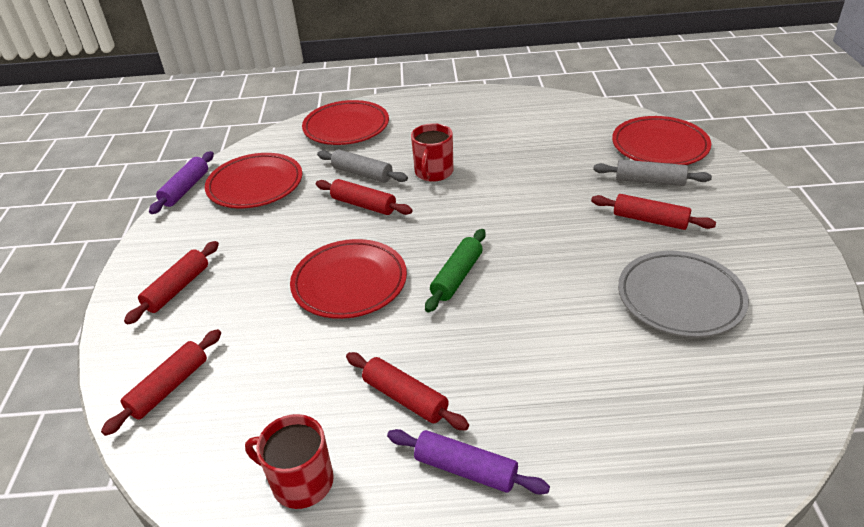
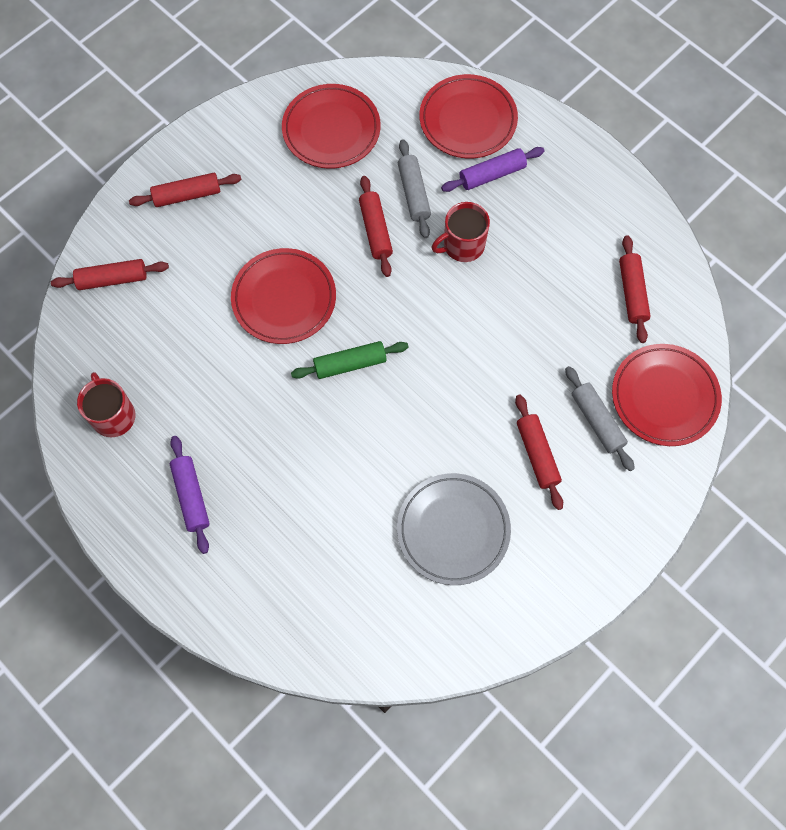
camera: 45 degrees right, 30 degrees up
(185, 189) = (284, 86): purple rolling pin -> purple rolling pin (492, 175)
(405, 398) = (215, 421): red rolling pin -> red rolling pin (632, 293)

